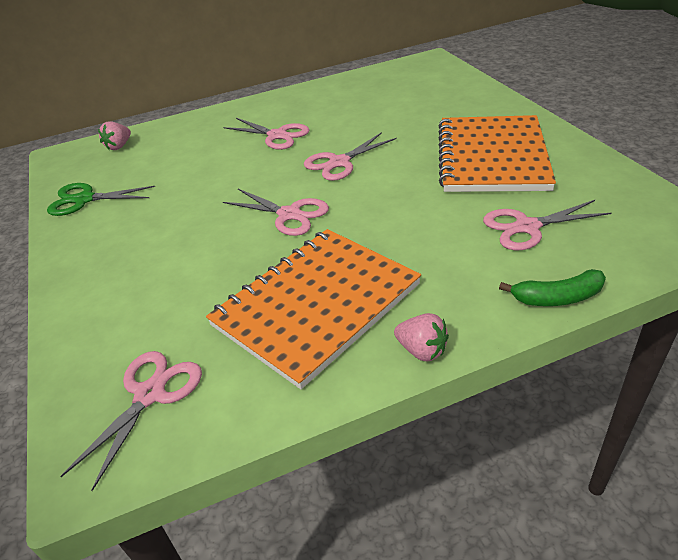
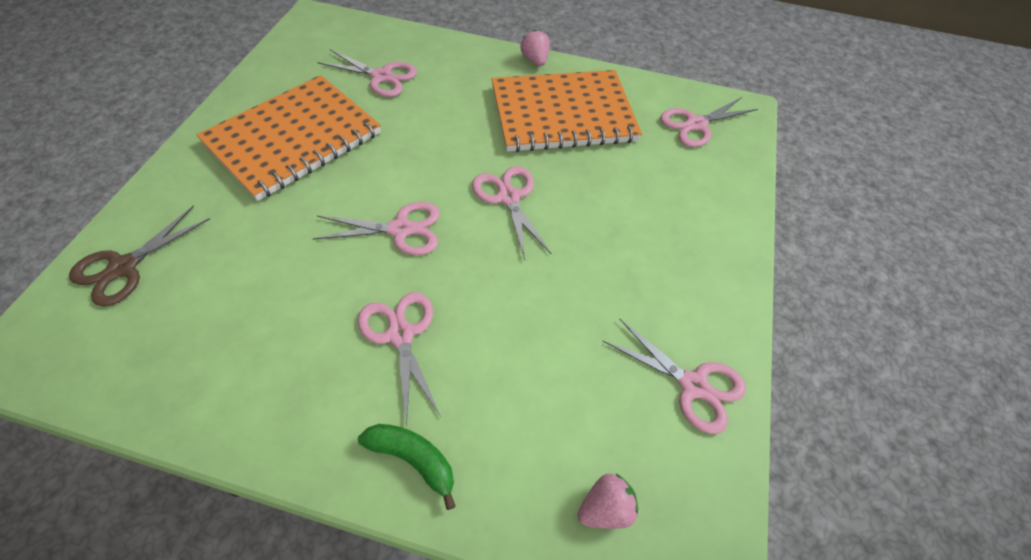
camera: 150 degrees left, 15 degrees up
(84, 199) = (693, 385): green scissors -> pink scissors
(449, 85) = (124, 267): none -> brown scissors
(557, 298) = (438, 40): green banana -> green banana (413, 459)

